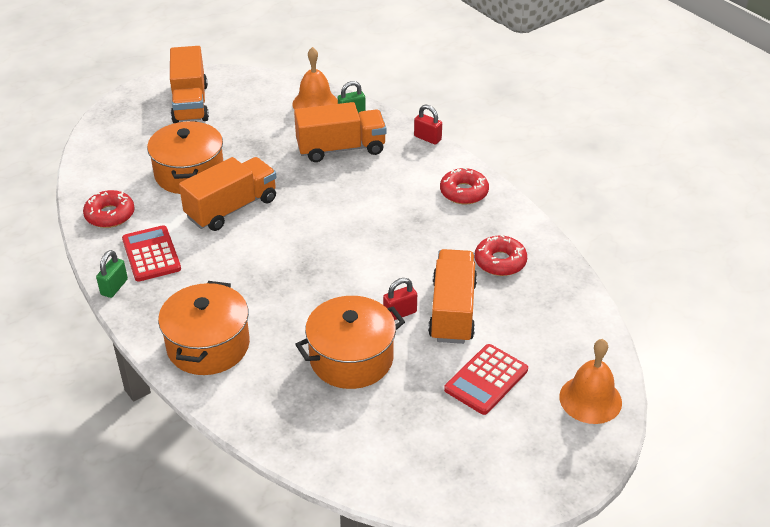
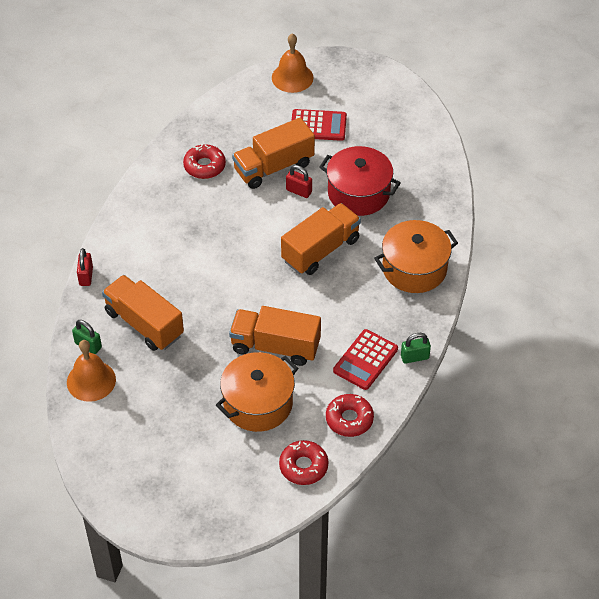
camera: 125 degrees left, 10 degrees up
(190, 103) = (161, 475): orange truck -> orange truck (320, 250)
(351, 358) = (358, 193): orange pot -> red pot
(464, 192) = (141, 220): red donut -> red donut (303, 466)

